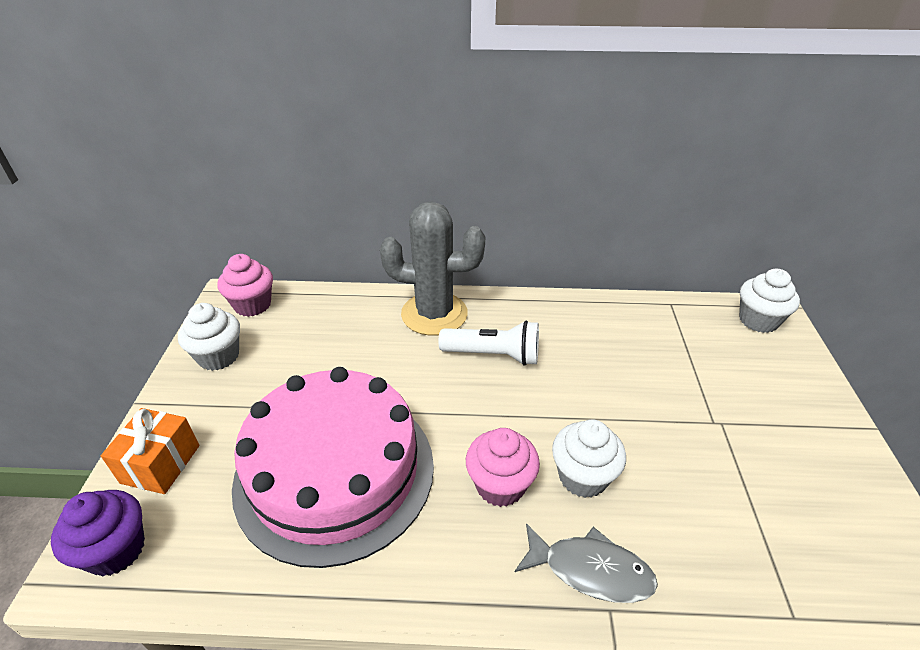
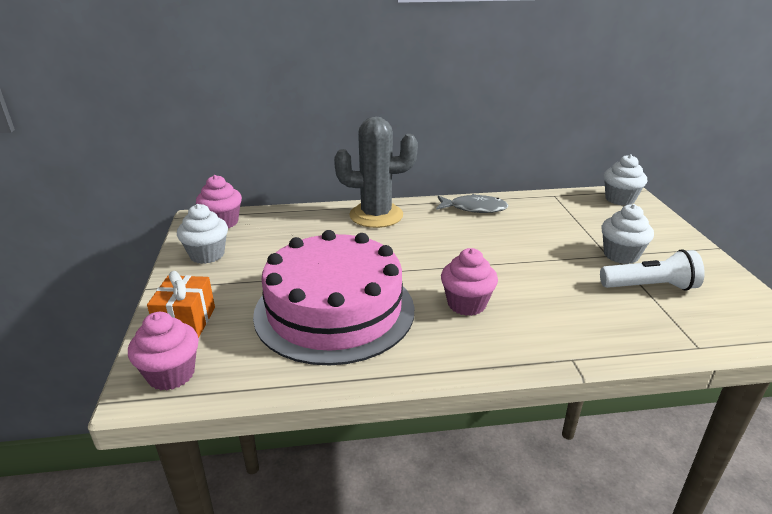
camera: 10 degrees left, 10 degrees down
(116, 550) = (171, 374): purple cupcake -> pink cupcake
(494, 355) = (432, 234): white flashlight -> white flashlight (650, 287)
(583, 477) = (526, 293): white cupcake -> white cupcake (621, 255)
(590, 570) = (550, 341): grey fish -> grey fish (474, 208)

